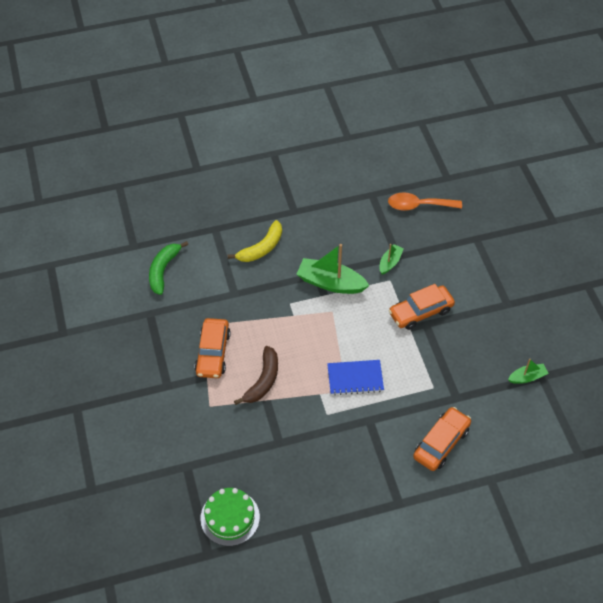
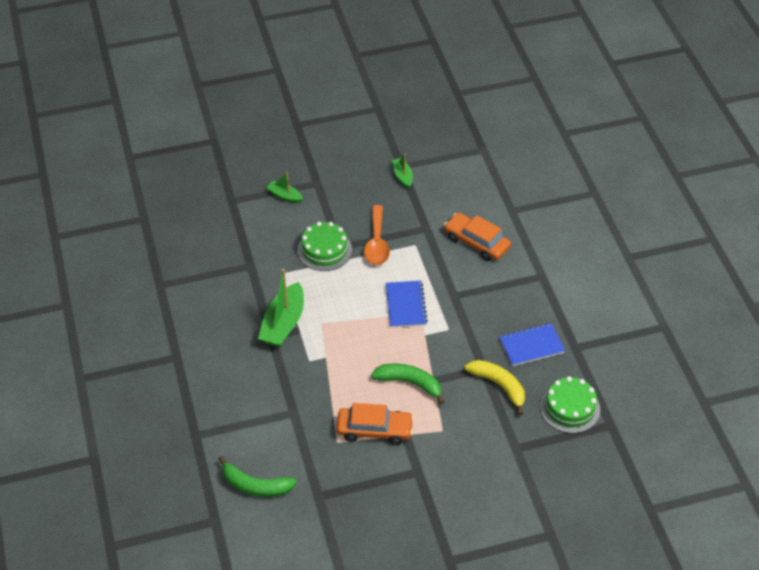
camera: 90 degrees left, 5 degrees down
(261, 248) = (229, 388): yellow banana -> yellow banana (499, 386)
(263, 380) = (410, 383): brown banana -> green banana
(306, 487) = (531, 346): none -> blue notebook
(390, 262) = (258, 272): green boat -> green boat (285, 196)
(418, 205) = (181, 245): orange spoon -> orange spoon (377, 243)
(420, 312) = (324, 250): orange car -> green cake

